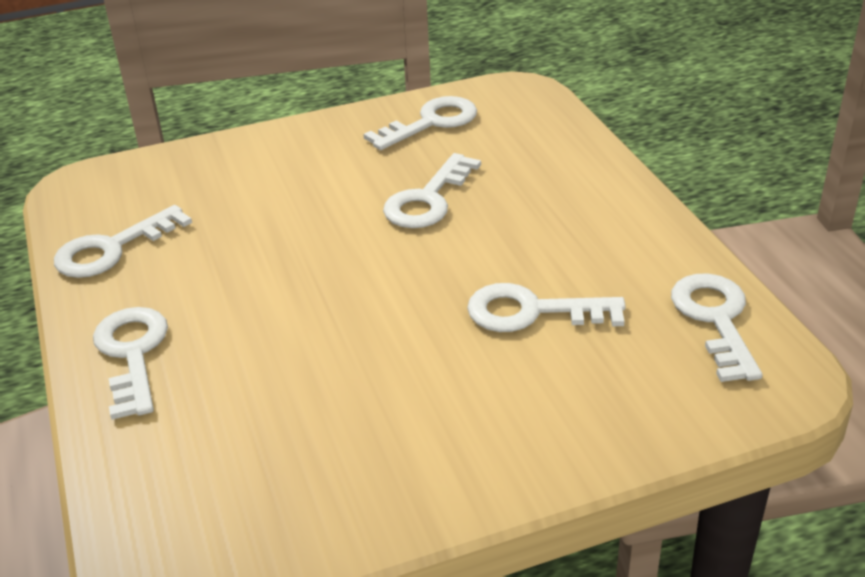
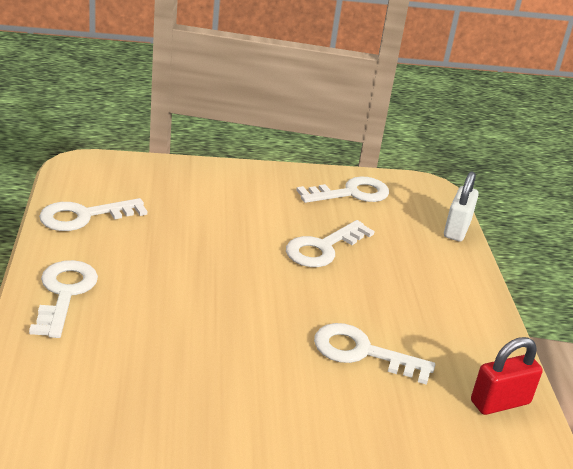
camera: 10 degrees right, 5 degrees down
(575, 130) = (457, 229): none -> white padlock
(715, 320) = (500, 402): white key -> red padlock

